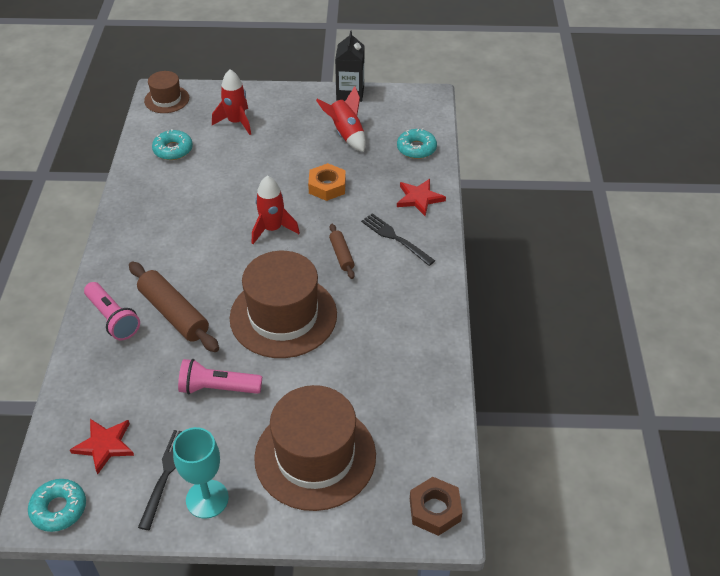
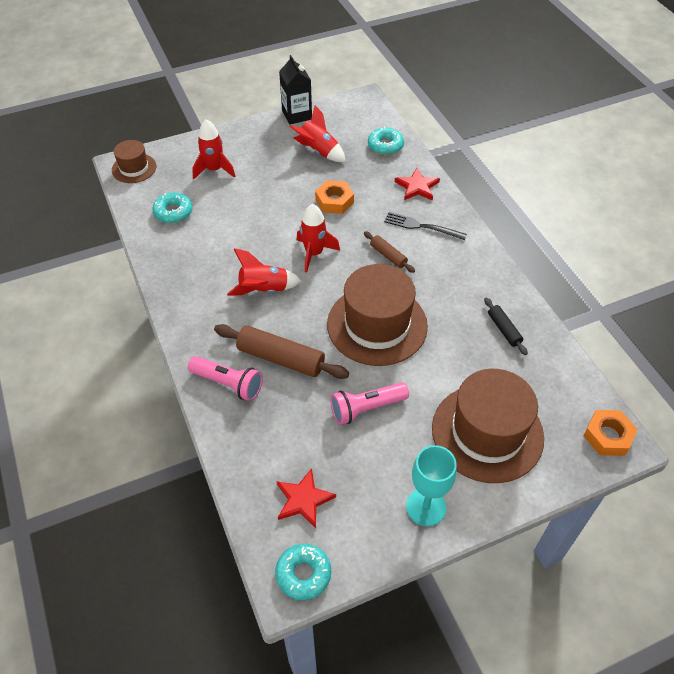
camera: 25 degrees left, 5 degrees up
(166, 474) = (376, 501): black fork -> none
(203, 247) = (264, 290): none -> red rocket
(405, 366) = (504, 329): none -> black rolling pin
(435, 510) = (607, 436): brown nut -> orange nut

